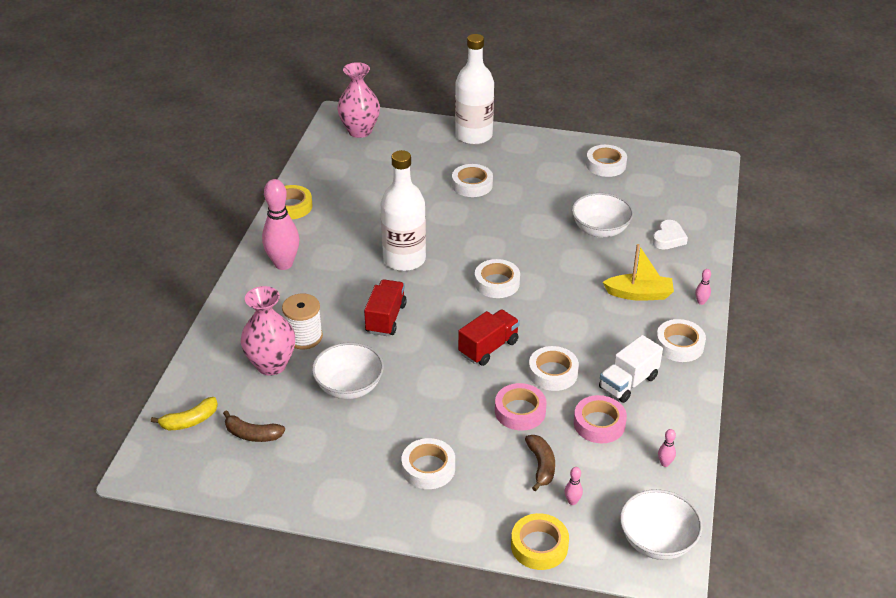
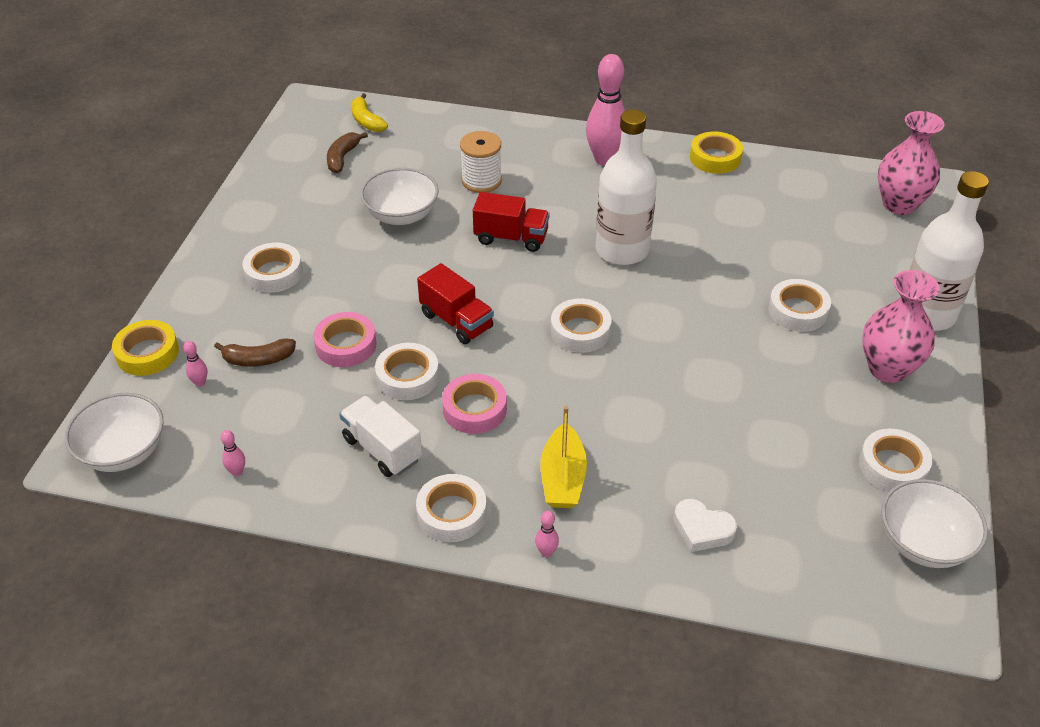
camera: 90 degrees right, 5 degrees up
(271, 365) = (439, 162): pink vase -> pink vase (887, 369)
(599, 424) = (314, 414): pink tape -> pink tape (474, 409)
(600, 230) = (712, 445): white bowl -> white bowl (923, 543)

